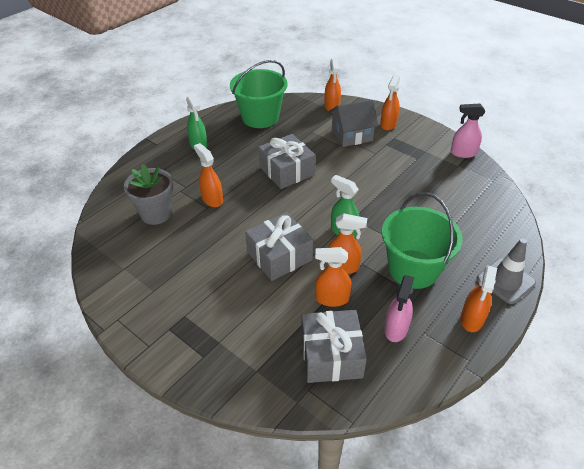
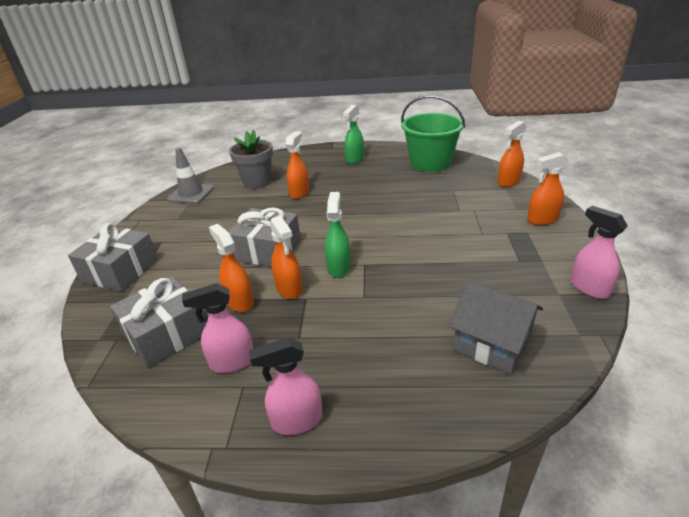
camera: 55 degrees right, 10 degrees down
(286, 171) = (380, 204): grey gift -> grey gift (120, 270)
(352, 135) = (486, 209): grey house -> grey house (491, 344)
(413, 269) = (334, 336): green bucket -> none
(471, 319) = (296, 421): orange spray bottle -> pink spray bottle
(505, 281) = (398, 427): grey traffic cone -> grey traffic cone (191, 194)

